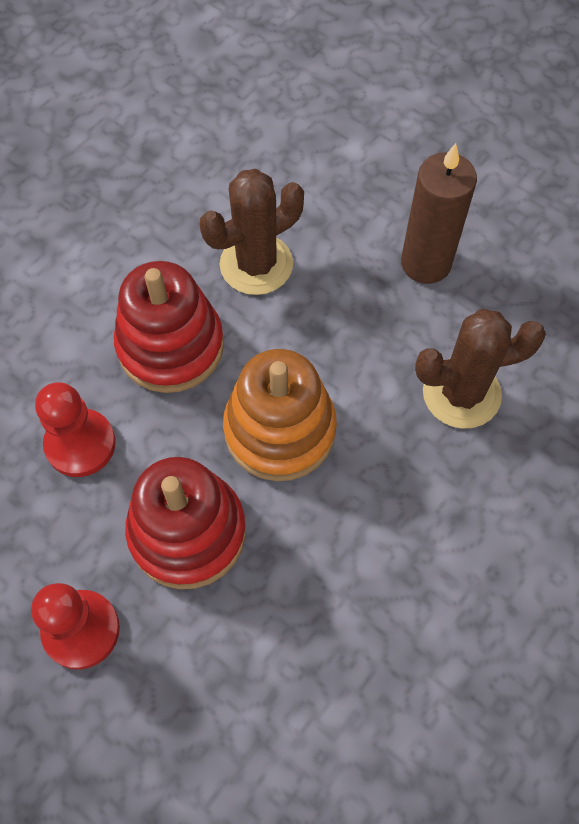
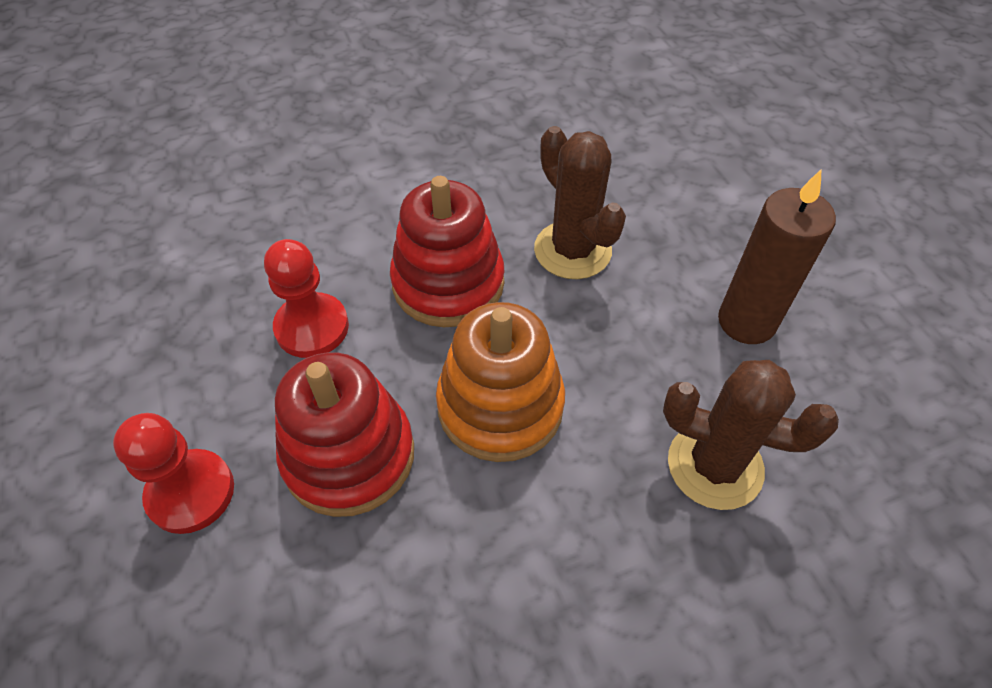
camera: 30 degrees right, 10 degrees down
(256, 264) = (572, 250): brown cactus -> brown cactus turned 60 degrees clockwise

